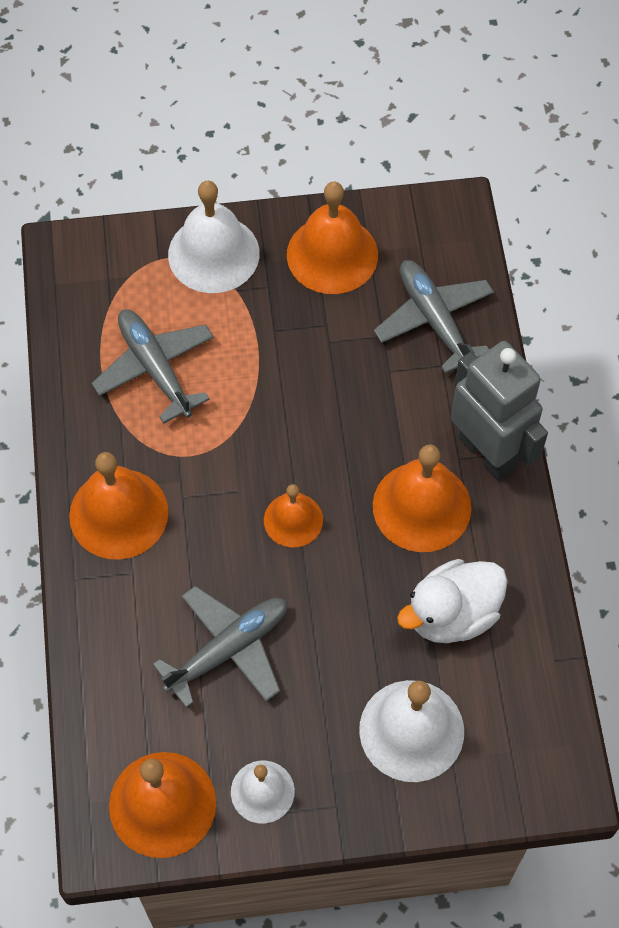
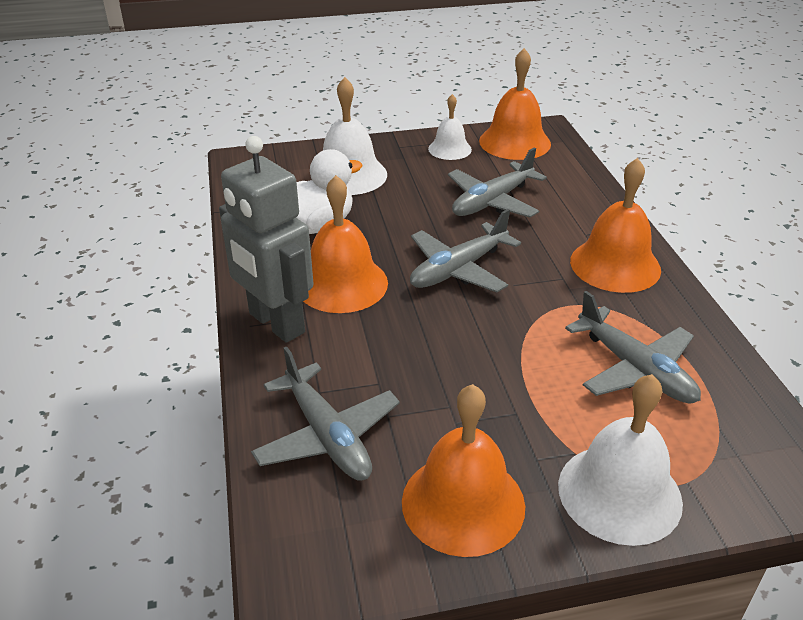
camera: 175 degrees right, 25 degrees down
(293, 520) = (458, 269): orange bell -> grey plane

